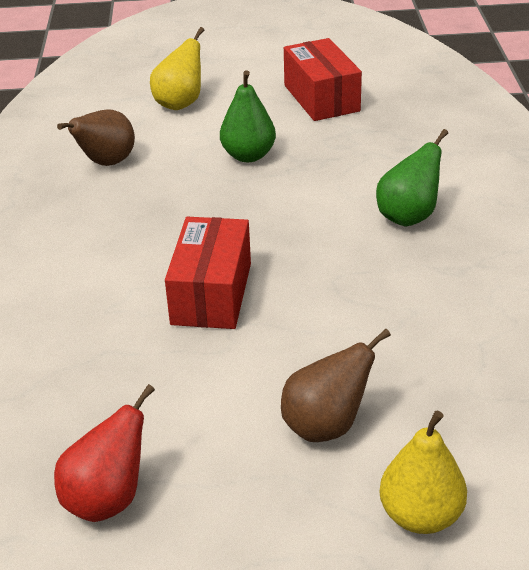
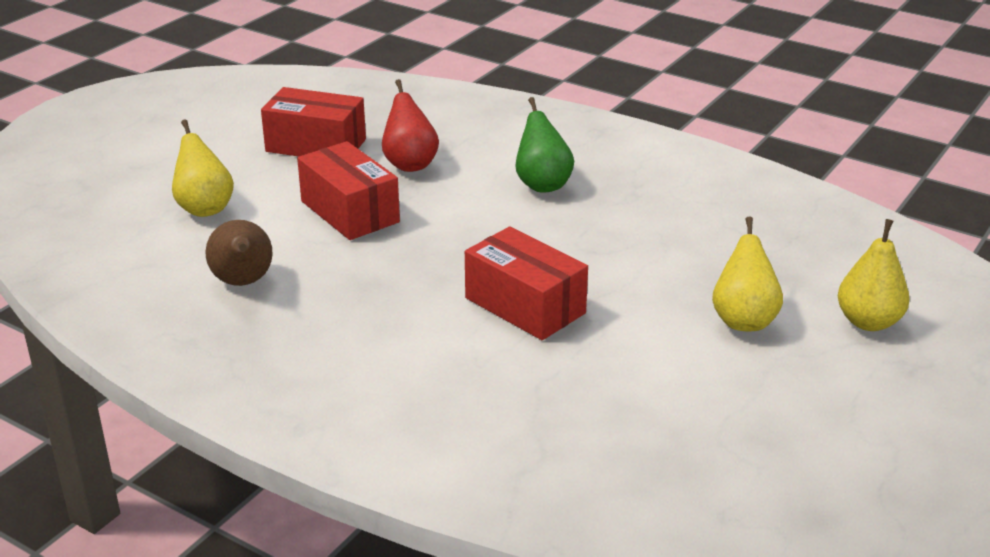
camera: 55 degrees left, 5 degrees down
(108, 499) = (725, 448): red pear -> red pear (410, 164)
(248, 156) = (349, 212): green pear -> red box
(326, 426) = (743, 320): brown pear -> yellow pear

